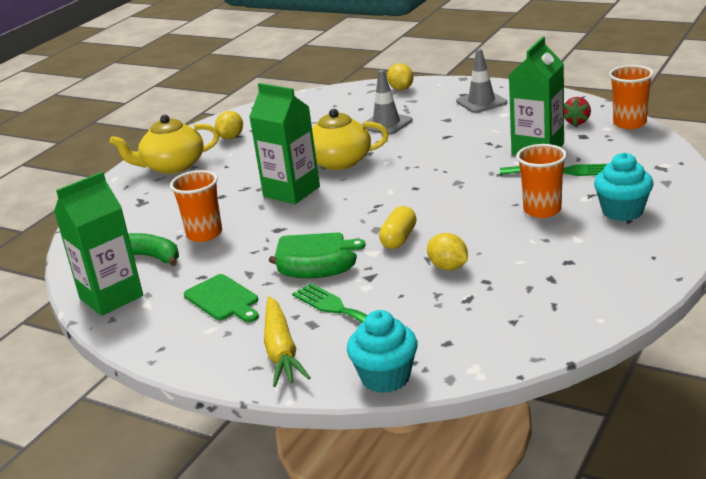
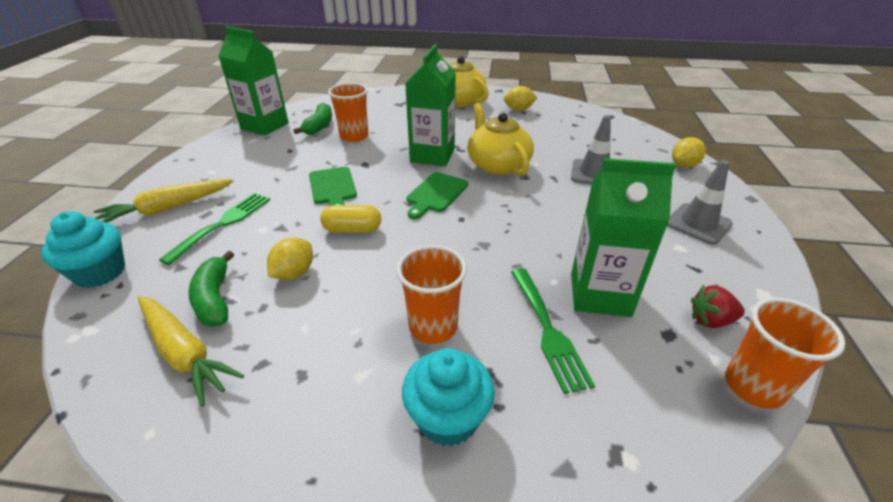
camera: 65 degrees right, 10 degrees up
(223, 299) = (253, 166): green cutting board -> green cutting board (436, 194)
(315, 274) = (288, 198): green banana -> green banana (215, 299)
(525, 313) = (184, 353): none -> yellow carrot

